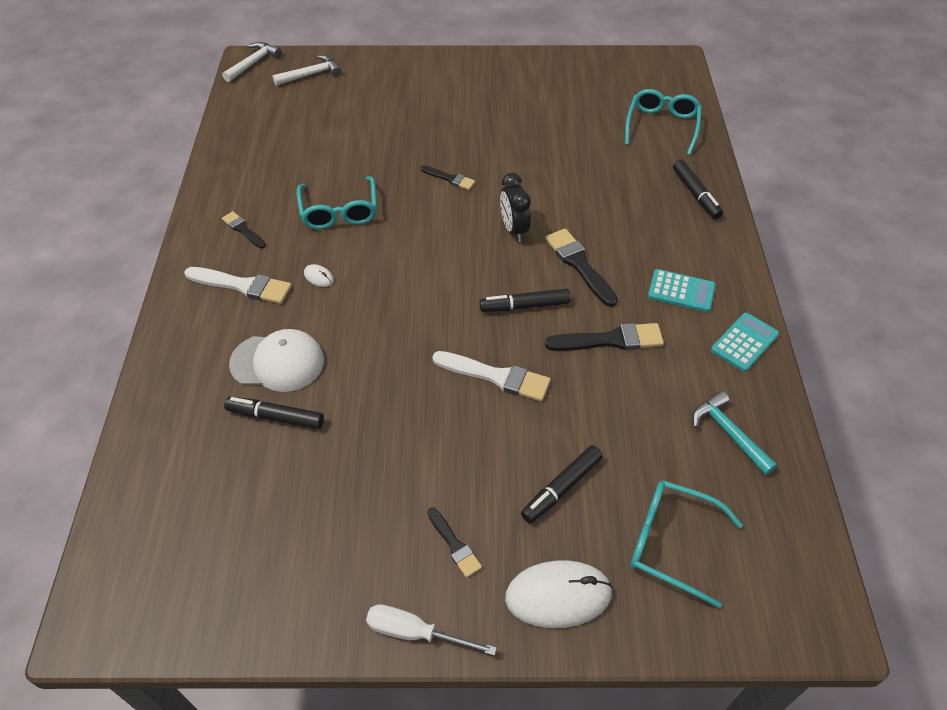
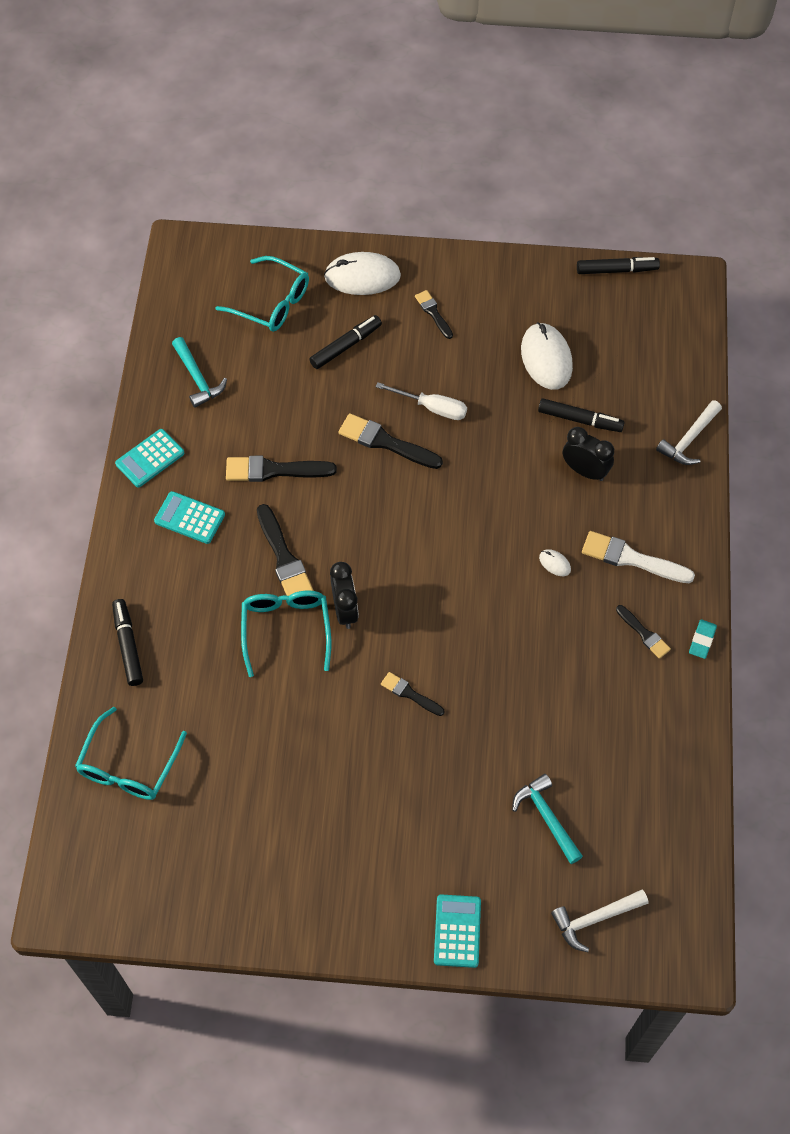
camera: 175 degrees left, 10 degrees up
(191, 228) = (702, 640): none -> turquoise eraser
(253, 63) = (683, 954): white hammer -> white hammer (689, 439)
(277, 362) = (585, 471): white cap -> black clock
(308, 491) = (546, 358): none -> white mouse
(339, 211) = (539, 652): turquoise glasses -> turquoise glasses (286, 630)
(340, 118) = (547, 817): none -> turquoise hammer
(406, 65) = (457, 931): none -> turquoise calculator
(415, 633) = (464, 262): white screwdriver -> white screwdriver (432, 408)
(496, 376) = (385, 442): white brush -> black brush
(524, 306) = (348, 513): black marker -> black marker (616, 270)

